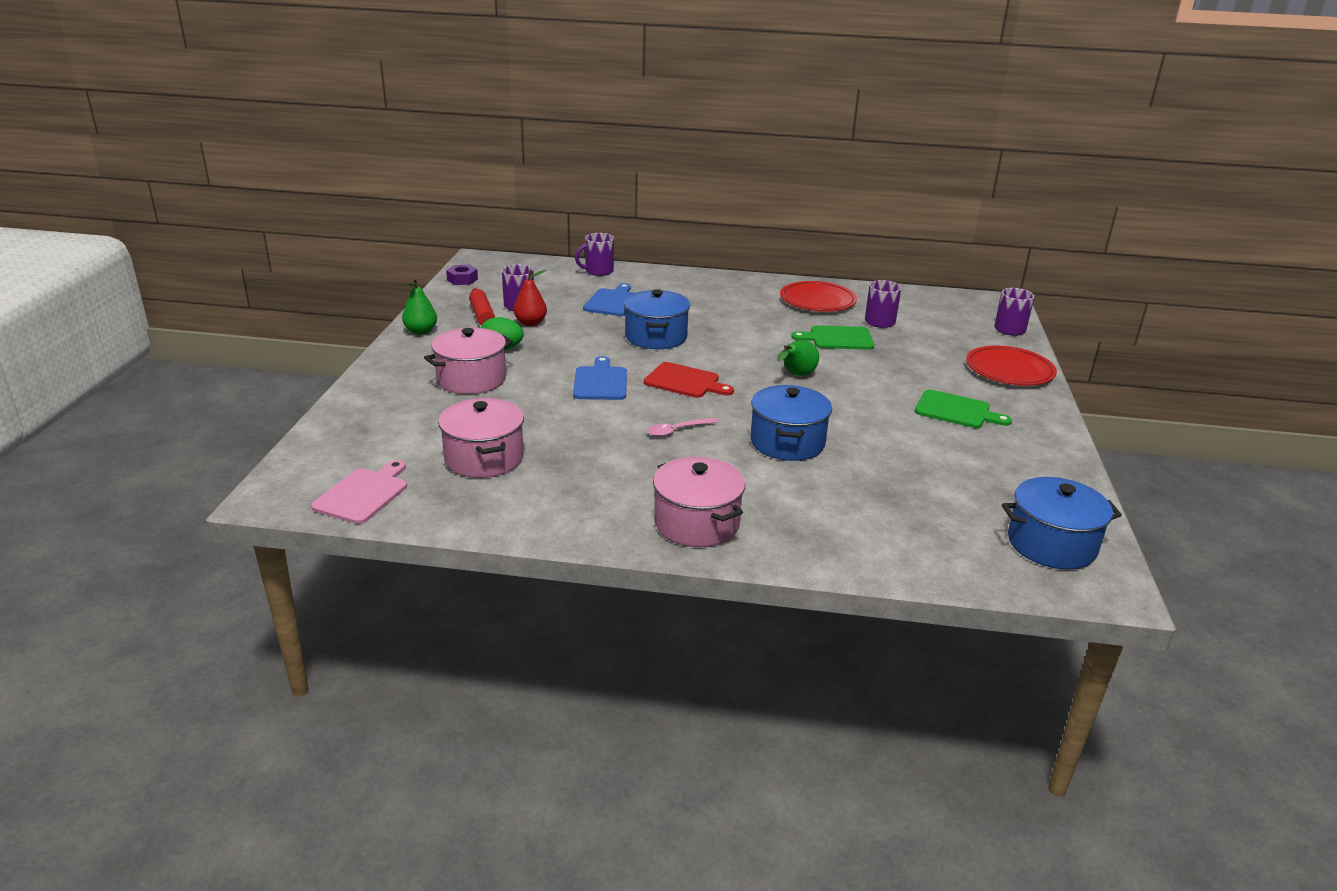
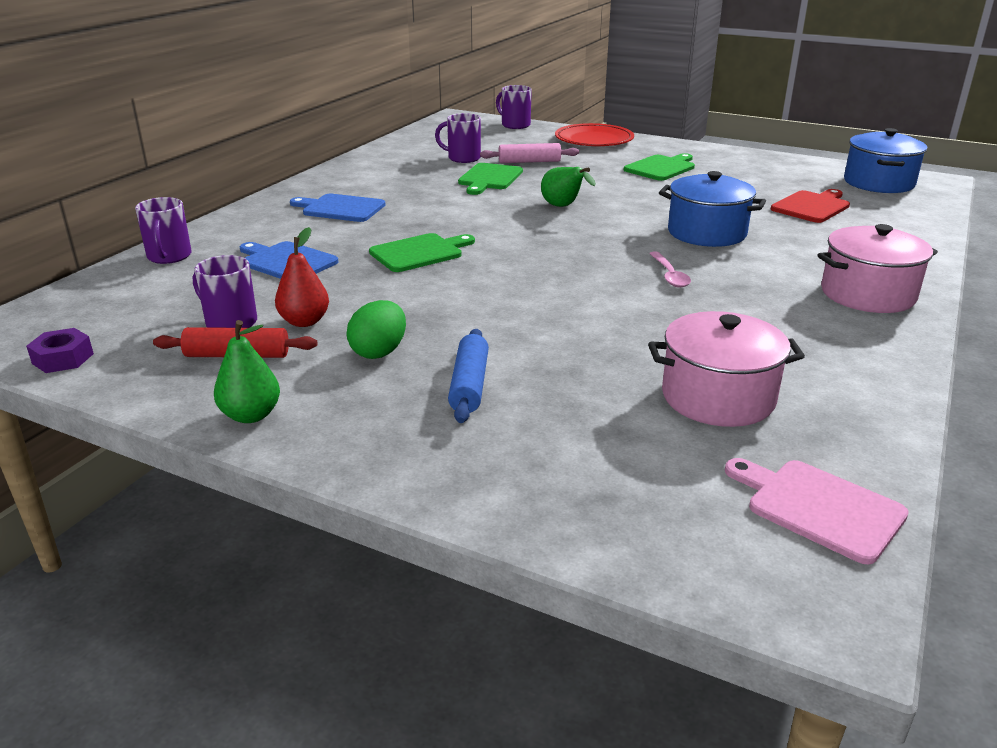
camera: 70 degrees left, 0 degrees up
(471, 379) = (469, 385): pink pot -> blue rolling pin
(600, 382) = (527, 299): blue cutting board -> blue cutting board (340, 208)
(656, 337) = (419, 253): blue pot -> green cutting board
(685, 381) = (551, 255): red cutting board -> red cutting board (812, 206)
(817, 301) = (391, 170): red plate -> none
(902, 349) = (529, 162): none -> pink rolling pin

